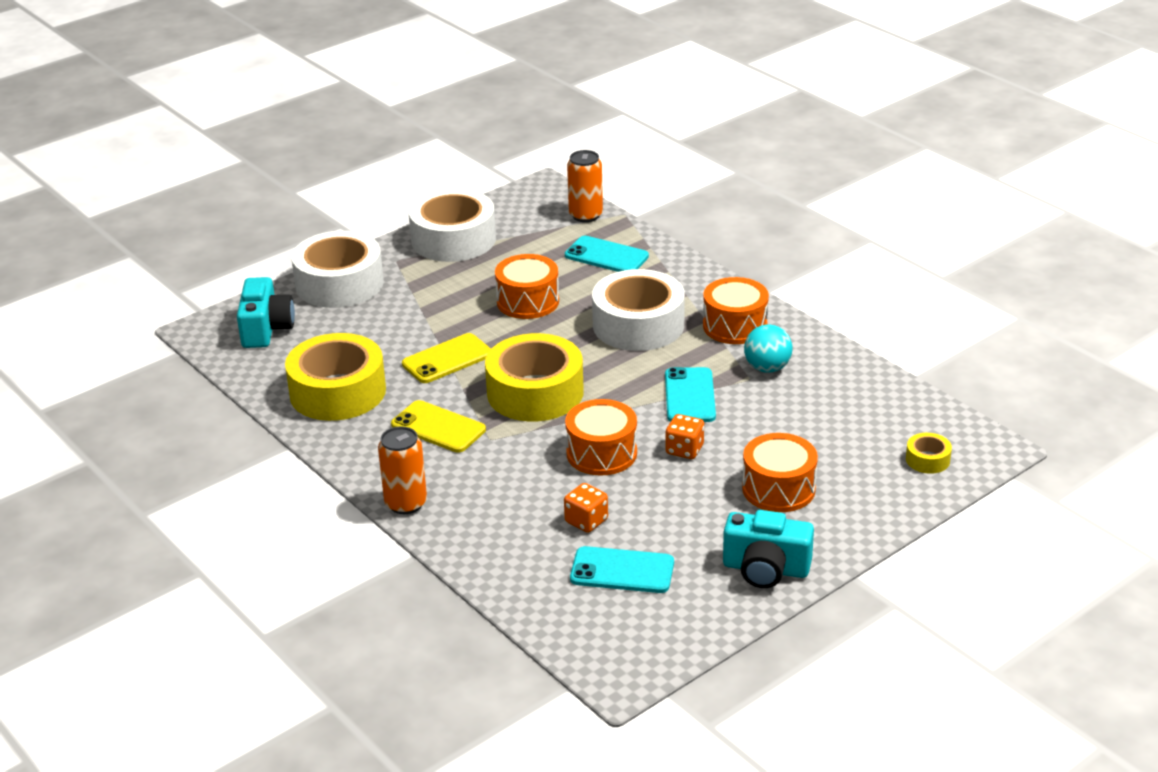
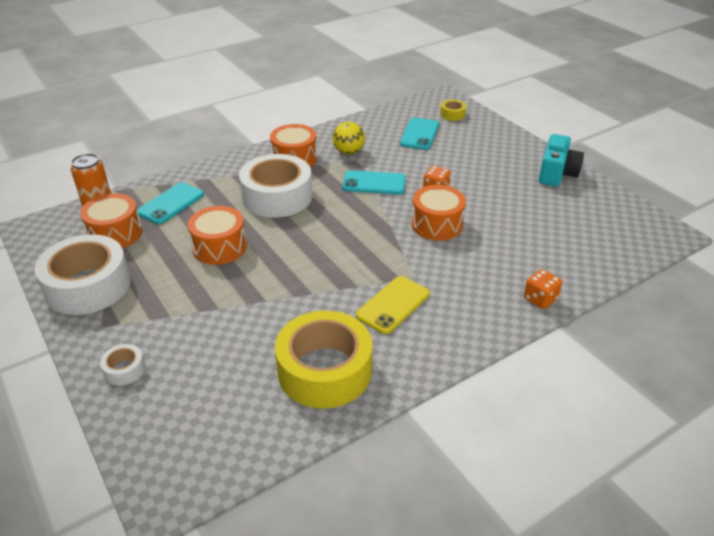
camera: 85 degrees left, 5 degrees up
(266, 329) = (187, 432): turquoise camera -> none
(339, 283) = (124, 369): white tape -> white tape, size x0.43
(406, 503) = (497, 326): orange can -> none
(447, 359) = (291, 296): yellow phone -> none
(535, 392) = (354, 250): yellow tape -> none
(586, 521) = (515, 236): orange dice -> orange dice (540, 299)
(622, 571) = (567, 225): turquoise phone -> turquoise phone (419, 134)
(767, 368) = (348, 152): turquoise ball -> yellow ball
(778, 489) = (479, 161): orange drum -> orange drum (115, 234)

